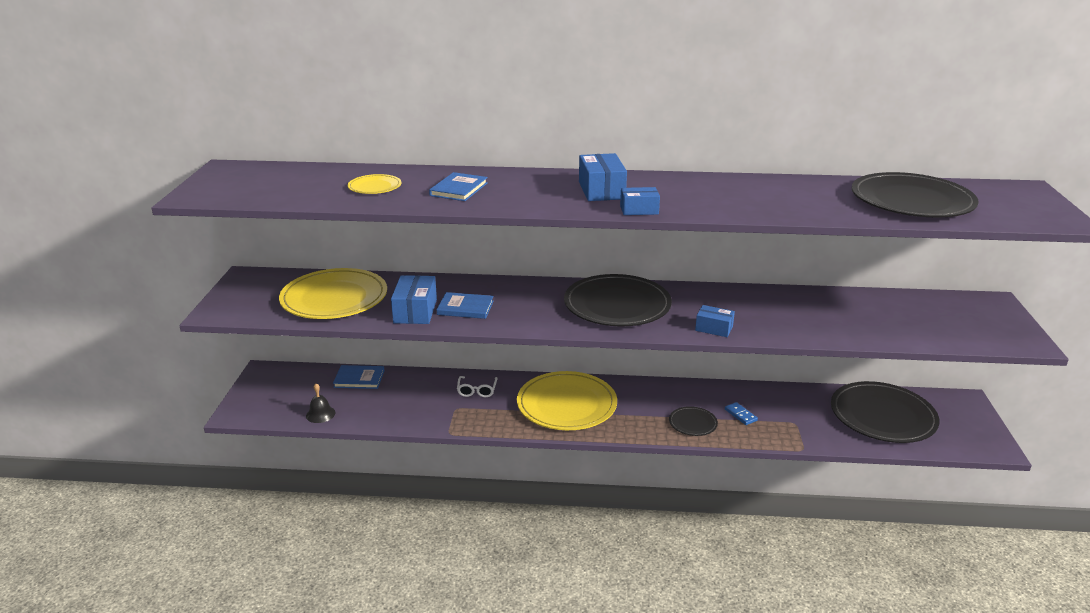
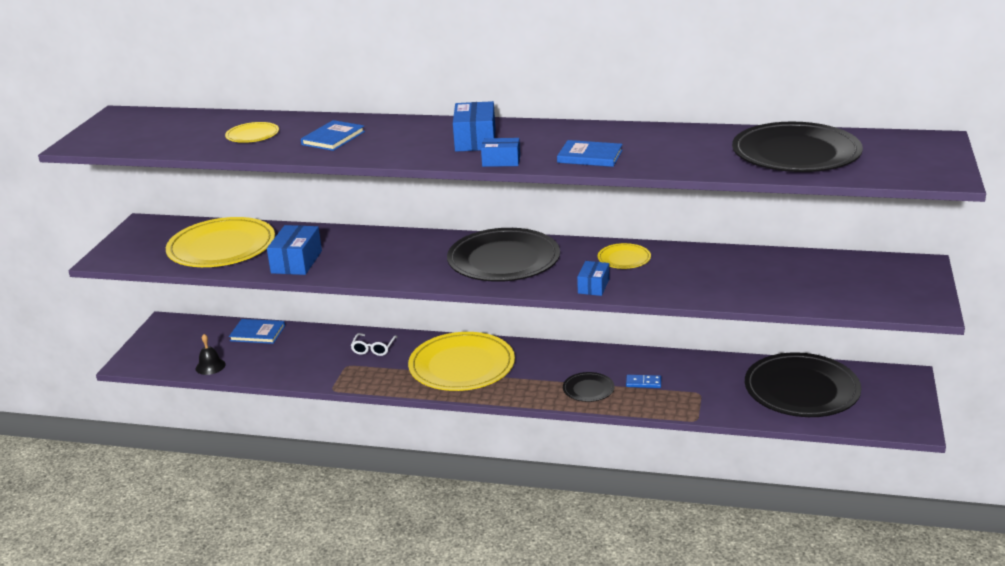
camera: 10 degrees right, 0 degrees up
(465, 308) = (347, 259): blue book -> blue book (590, 156)
(714, 328) = (593, 286): blue box -> blue box turned 75 degrees clockwise
(729, 301) = (624, 258): none -> yellow plate
(740, 415) = (643, 383): blue domino -> blue domino turned 60 degrees counterclockwise

